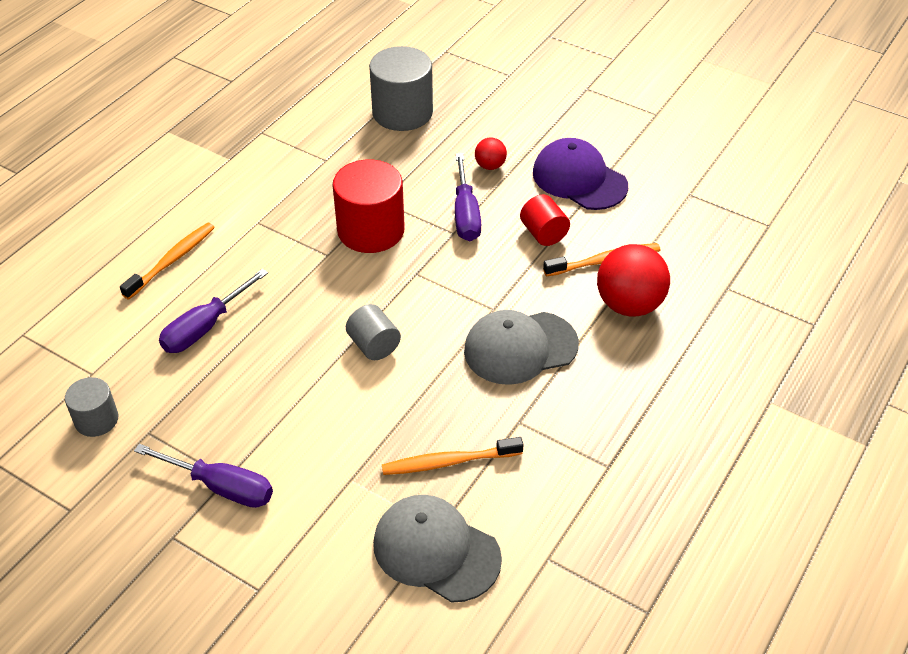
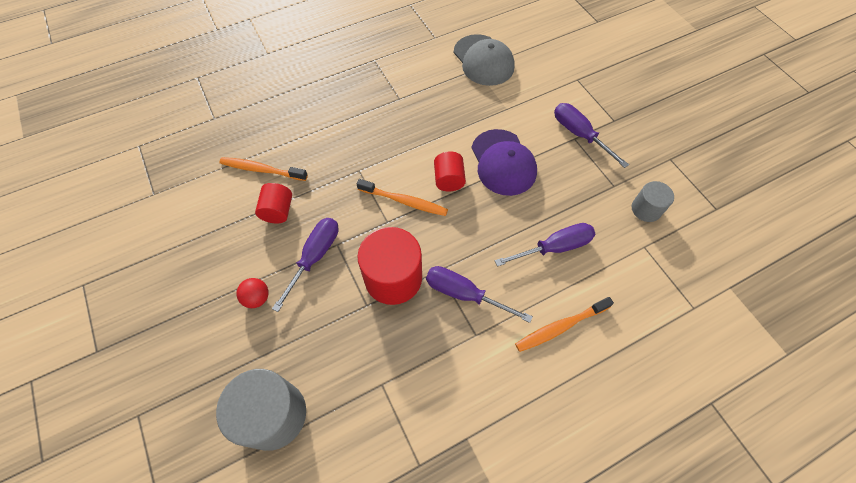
camera: 150 degrees left, 15 degrees up
(288, 247) = (463, 294): none -> purple screwdriver
(374, 345) = (449, 180): grey cylinder -> red cylinder
(448, 462) = (450, 95): orange toothbrush -> orange toothbrush (404, 201)
(520, 348) = (364, 137): grey cap -> none
(579, 179) = (208, 247): purple cap -> purple cap (503, 162)
(629, 305) = (278, 134): red ball -> none

